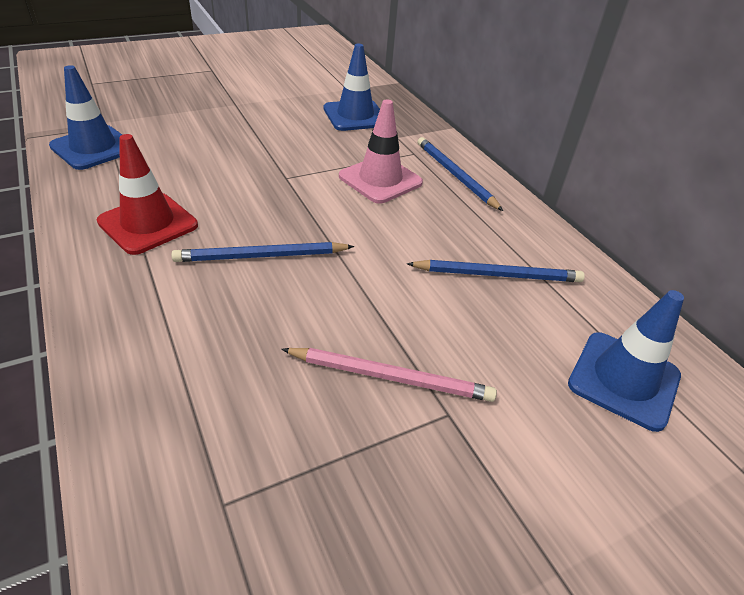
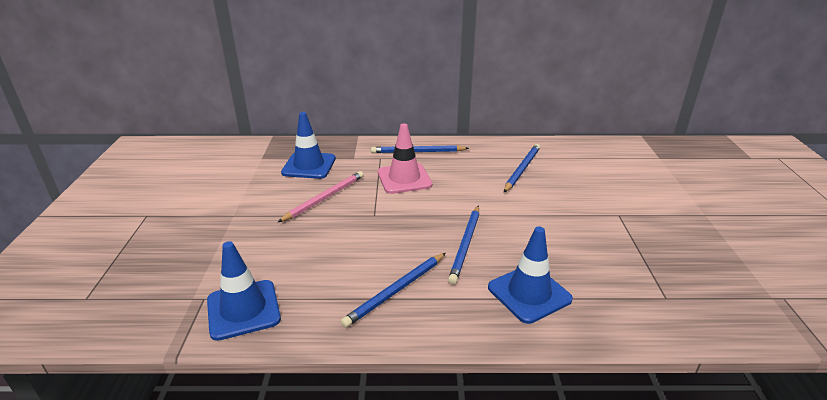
camera: 60 degrees left, 10 degrees down
(148, 223) = (396, 291): red traffic cone -> blue pencil
(390, 377) = (590, 224): pink pencil -> pink pencil (324, 198)
(624, 380) = (607, 163): blue traffic cone -> blue traffic cone (529, 293)

